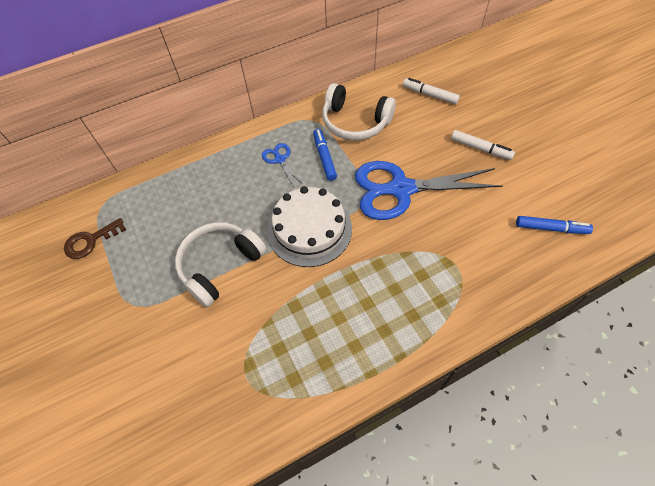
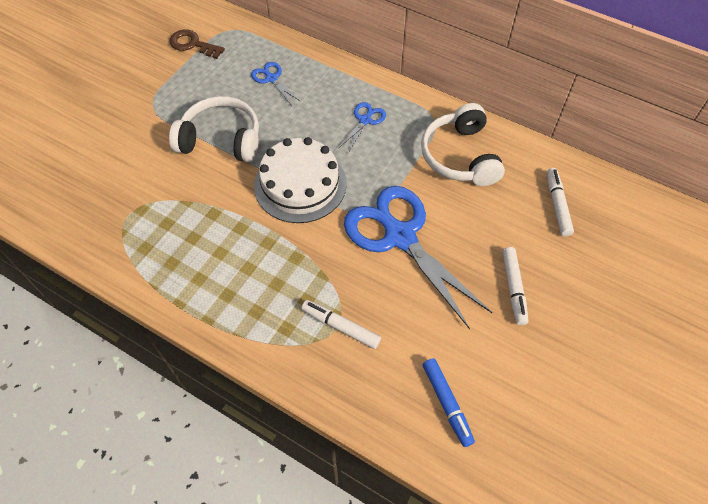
camera: 55 degrees right, 0 degrees up
(184, 200) = (271, 78): none -> blue scissors
(324, 158) = (393, 154): blue marker -> none
(458, 263) = (341, 327): none -> white marker

